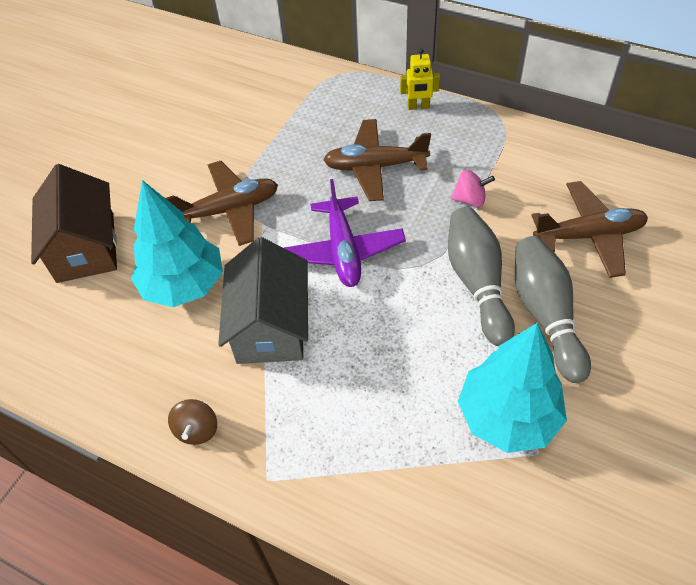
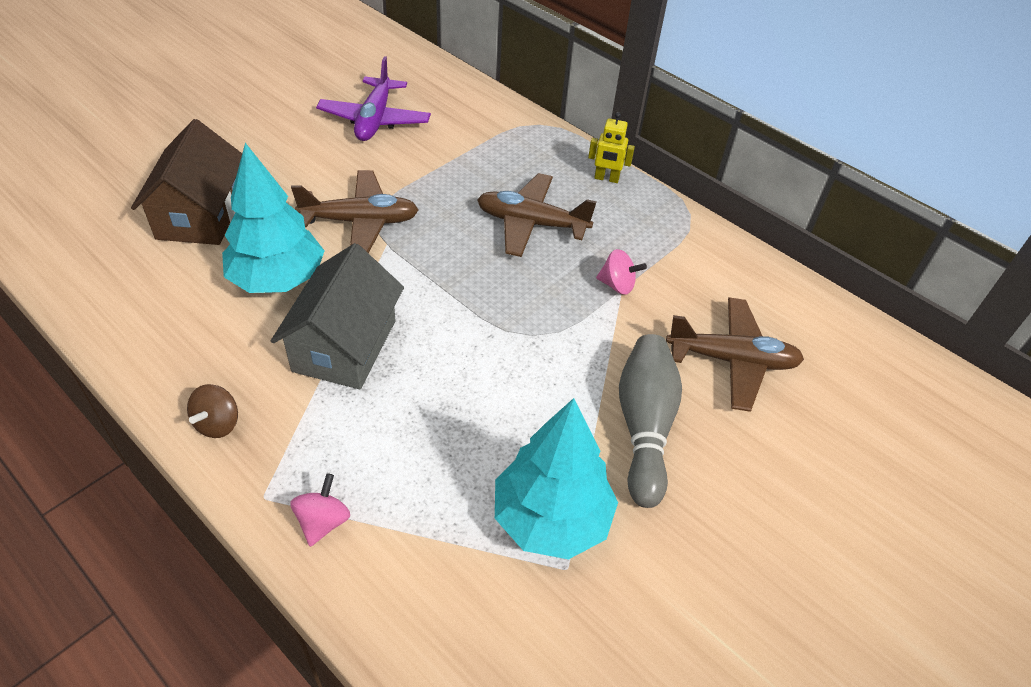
camera: 10 degrees right, 5 degrees down
(327, 483) = (323, 522): none -> pink spinning top
(343, 251) = (457, 296): purple plane -> purple plane (375, 120)
(477, 283) = (584, 371): grey bowling pin -> none

